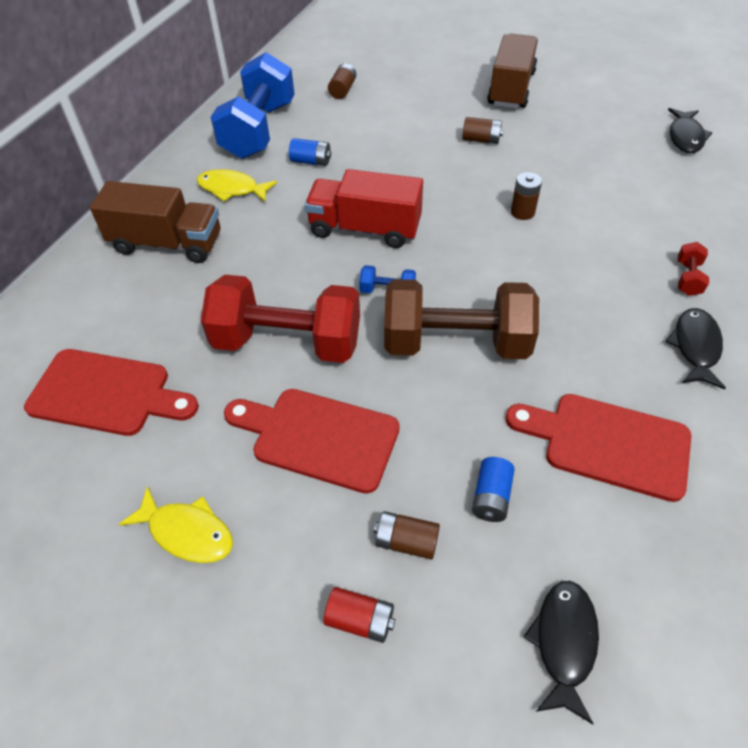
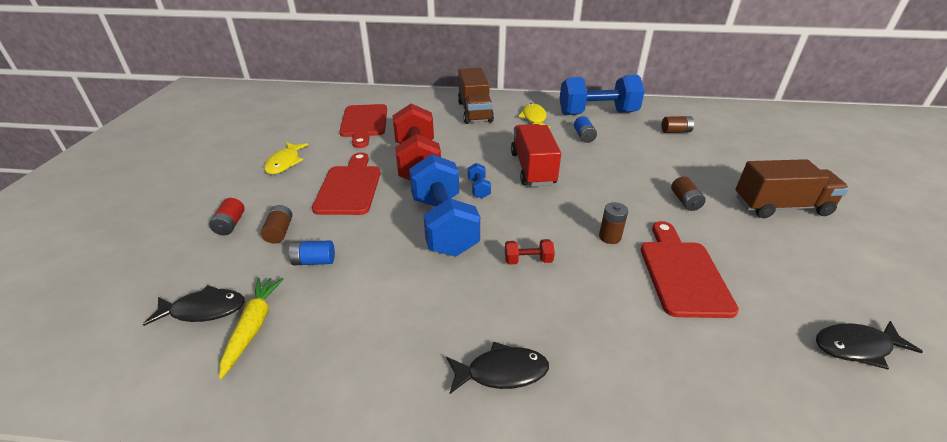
camera: 70 degrees right, 15 degrees down
(455, 343) = (444, 225): brown dumbbell -> blue dumbbell
(607, 444) = (370, 316): red cutting board -> red cutting board (682, 273)
(607, 574) = (253, 327): none -> yellow carrot
(688, 278) = (598, 361): red dumbbell -> red dumbbell (528, 260)

